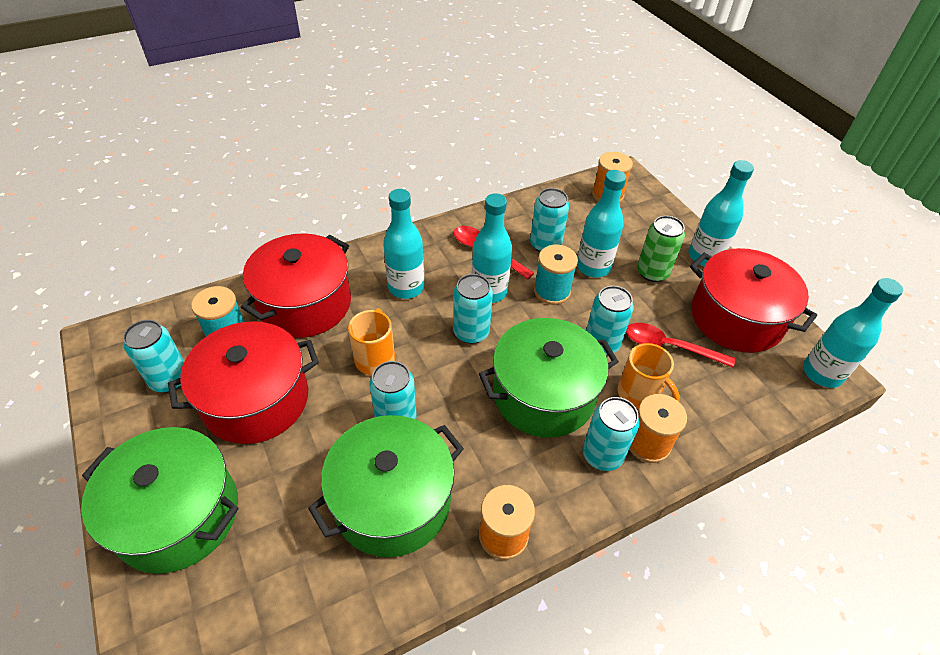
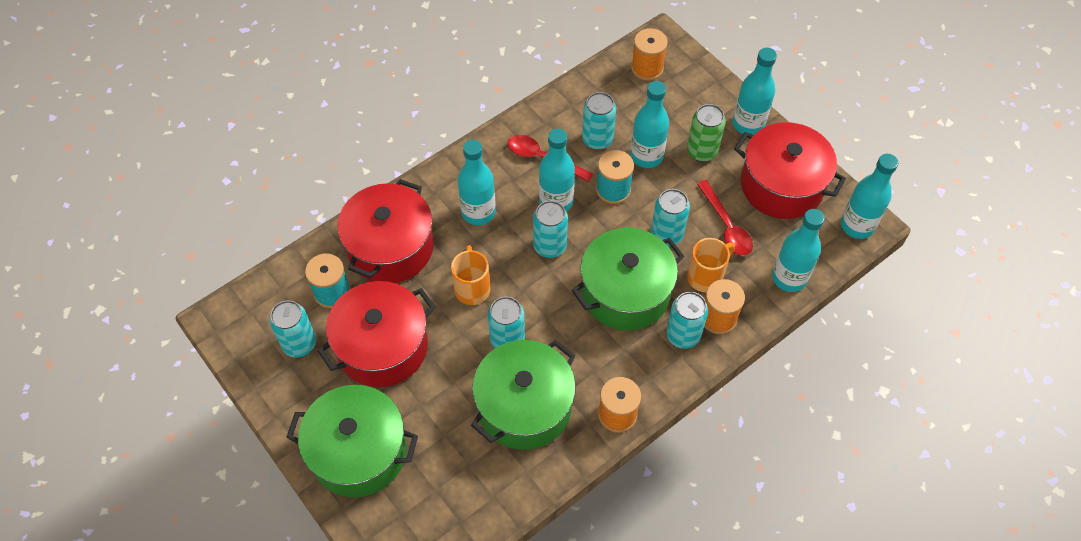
camera: 10 degrees left, 10 degrees up
(639, 394) = (706, 276): orange mug -> orange mug turned 75 degrees counterclockwise
(669, 346) = (726, 225): red spoon -> red spoon turned 120 degrees counterclockwise
(738, 414) = (789, 278): none -> turquoise bottle

